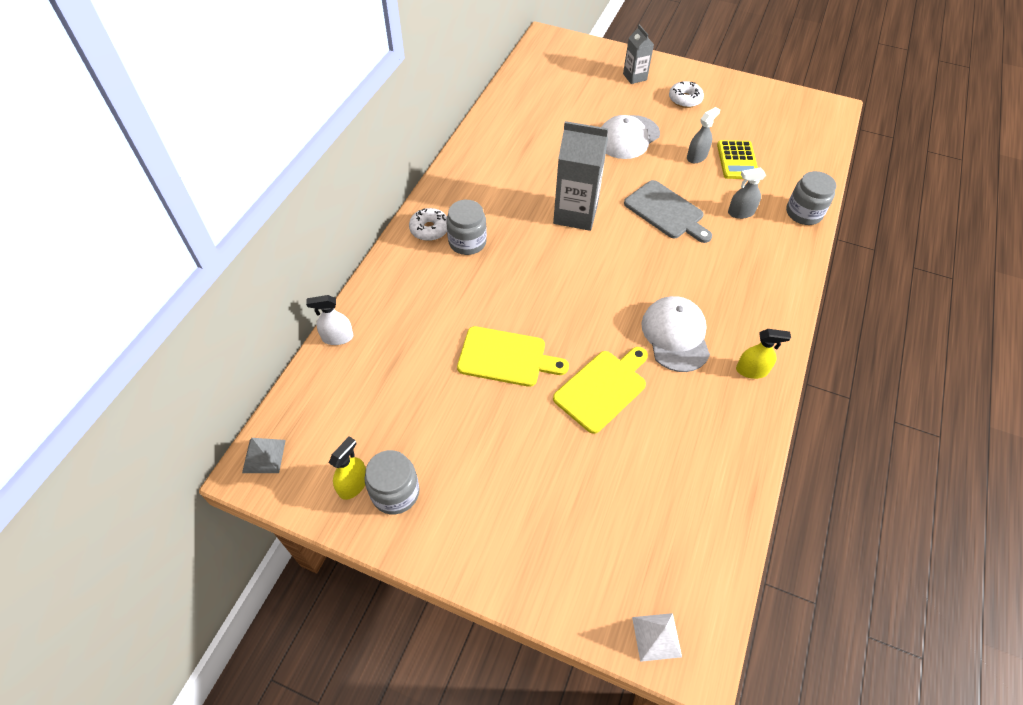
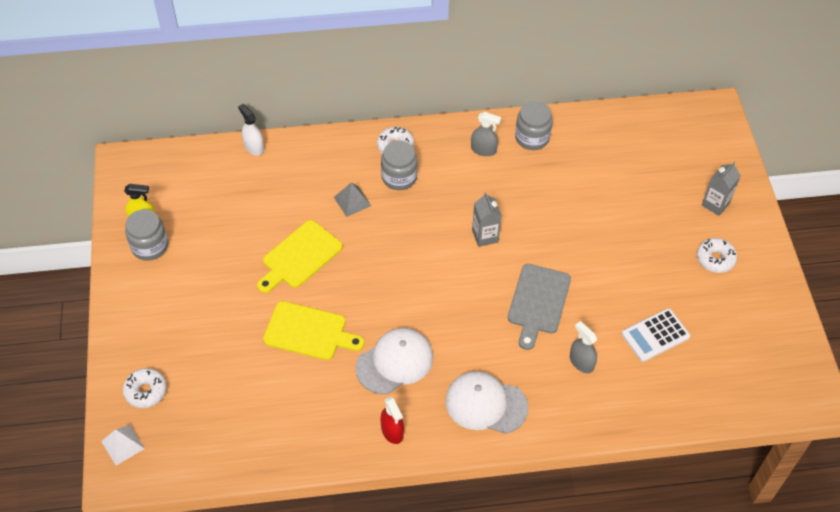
camera: 60 degrees right, 0 degrees up
(264, 456) = (137, 161): grey pyramid -> grey pyramid (352, 201)
(506, 357) = (300, 257): yellow cutting board -> yellow cutting board turned 60 degrees clockwise
(575, 214) = (485, 236): grey carton -> grey carton, size x0.56
(595, 579) = (146, 391): none -> white donut
(628, 137) = (617, 234): white cap -> white cap (485, 404)
(696, 157) = (634, 299): grey spray bottle -> grey spray bottle (483, 150)
(737, 160) = (655, 335): yellow calculator -> white calculator
(751, 370) = (392, 431): yellow spray bottle -> red spray bottle
(803, 213) = (620, 416): grey jar -> grey jar (532, 138)

